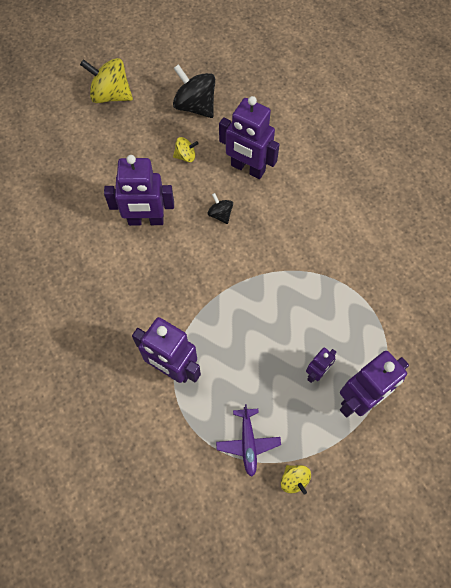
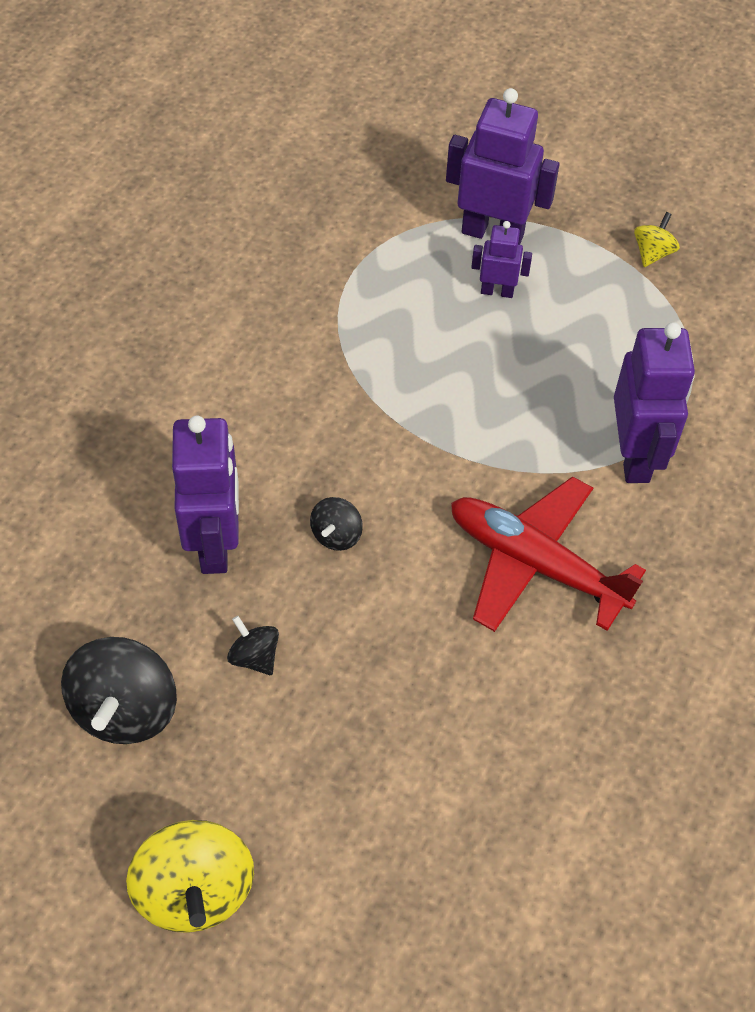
camera: 125 degrees left, 10 degrees down
(146, 220) = (430, 640): purple robot -> none
(150, 283) = (535, 563): none -> red plane
(185, 156) = (254, 656): yellow spinning top -> black spinning top
(248, 443) = (653, 319): purple plane -> none

